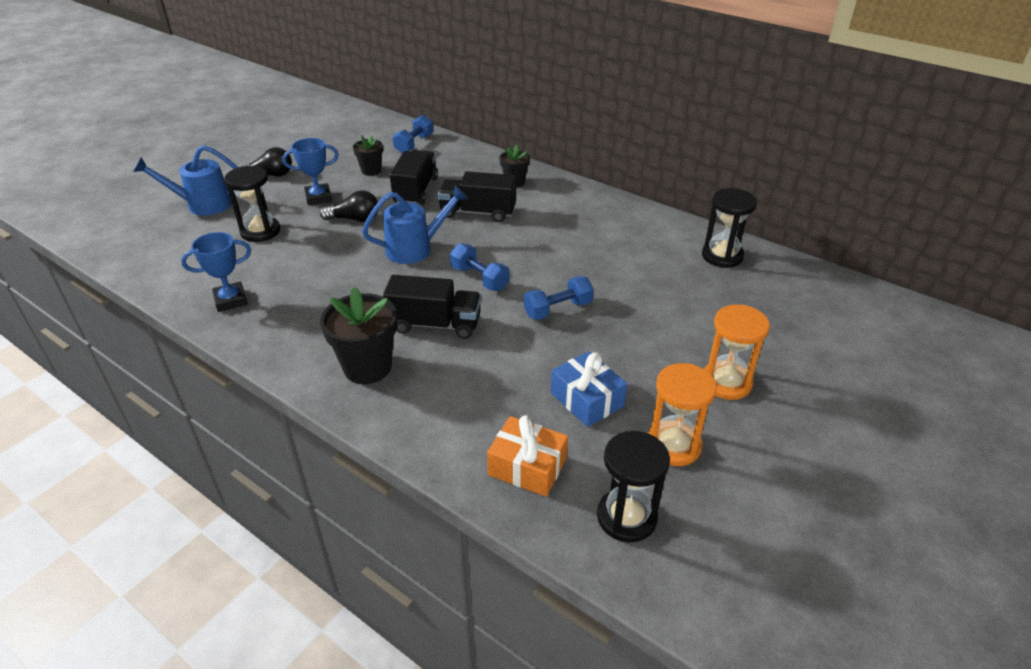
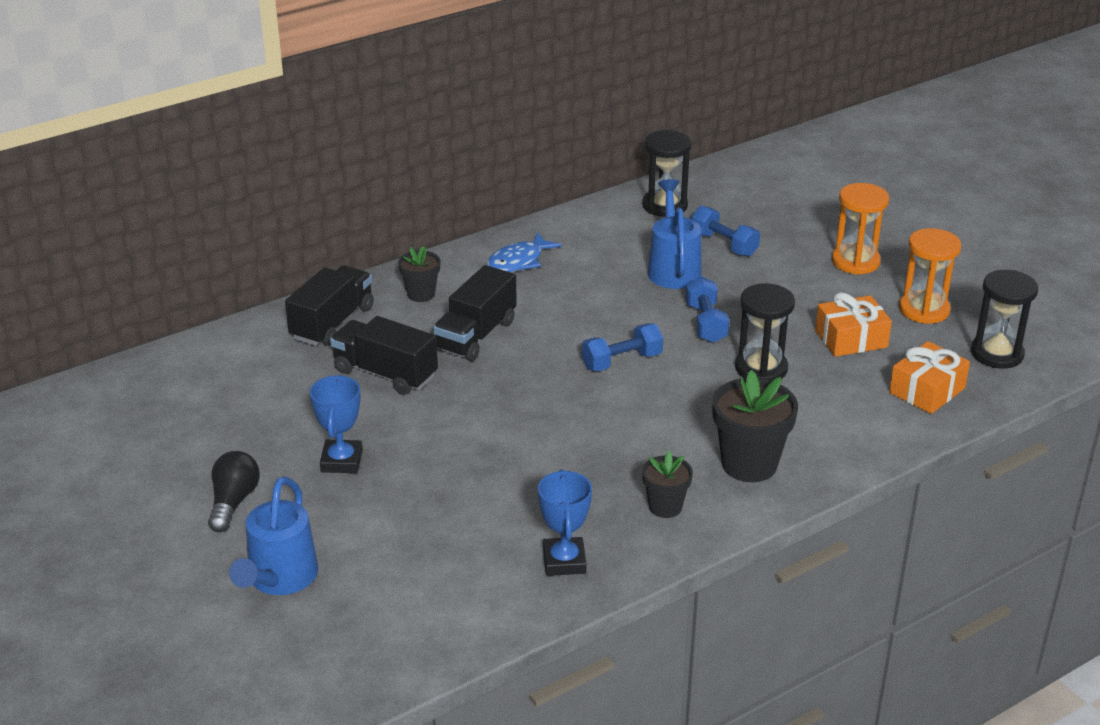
camera: 70 degrees left, 5 degrees down
(260, 231) = (402, 524): black hourglass -> black hourglass (761, 368)
(355, 219) = (426, 435): black light bulb -> none
(371, 171) = (296, 404): black flower pot -> black flower pot (665, 507)
(414, 144) = (243, 354): blue dumbbell -> blue dumbbell (724, 244)
(416, 249) = (531, 396): blue watering can -> blue watering can (673, 268)
(435, 324) = (694, 407): black truck -> black truck (332, 323)
(583, 209) = (518, 261): none -> blue fish
(587, 399) = (851, 339): blue gift -> orange gift

